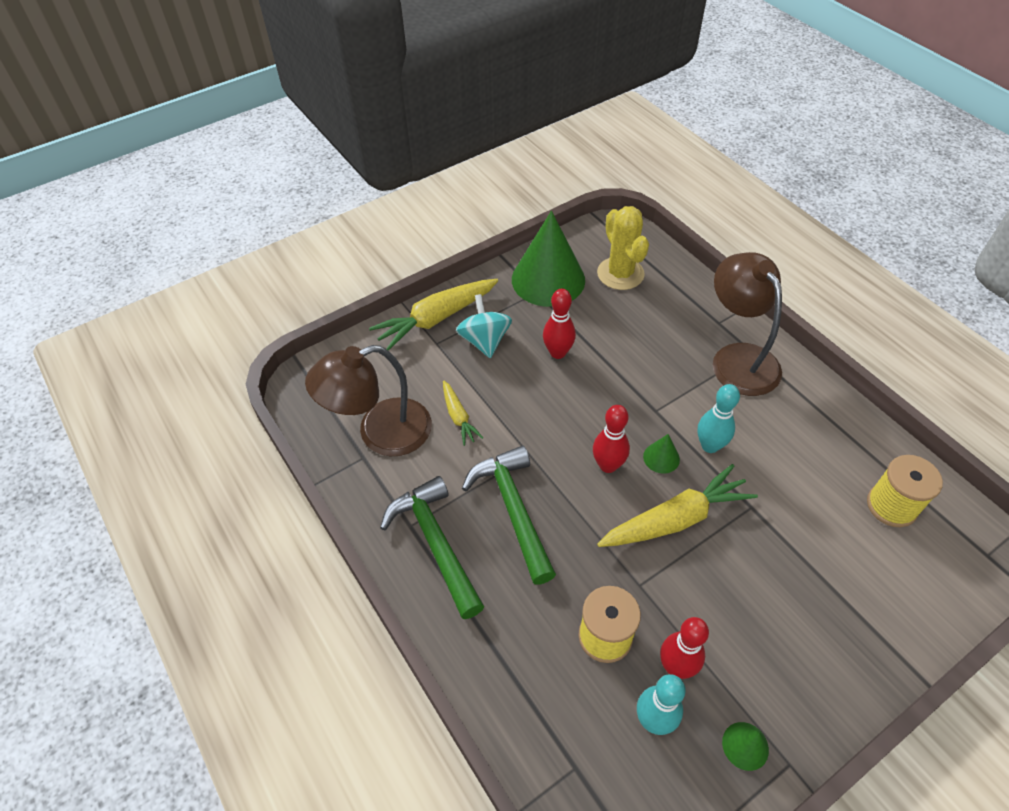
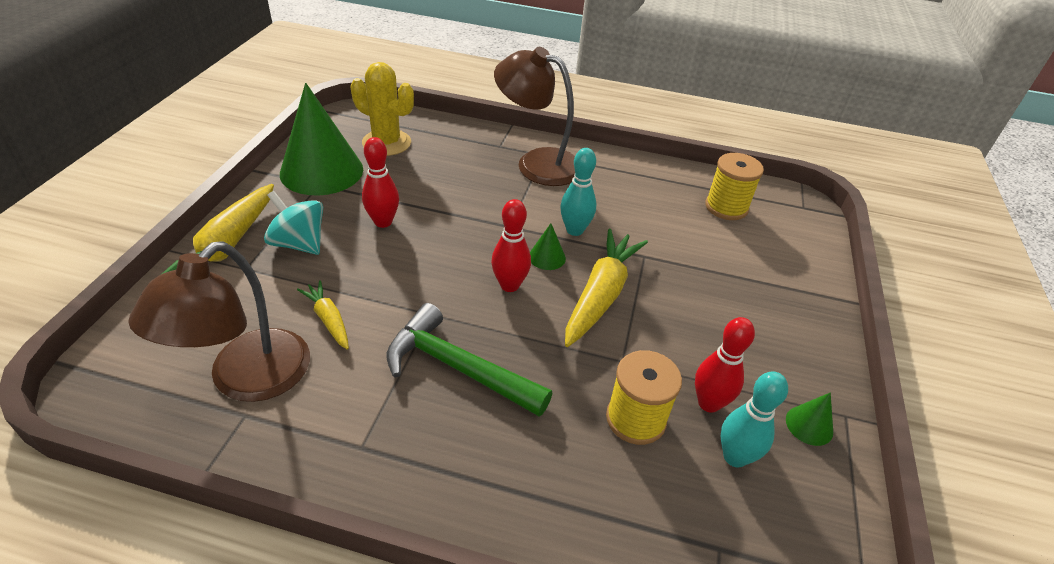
camera: 45 degrees left, 10 degrees down
(435, 543) = (405, 446): green hammer -> none
(458, 417) = (328, 319): yellow carrot -> yellow carrot turned 150 degrees counterclockwise

